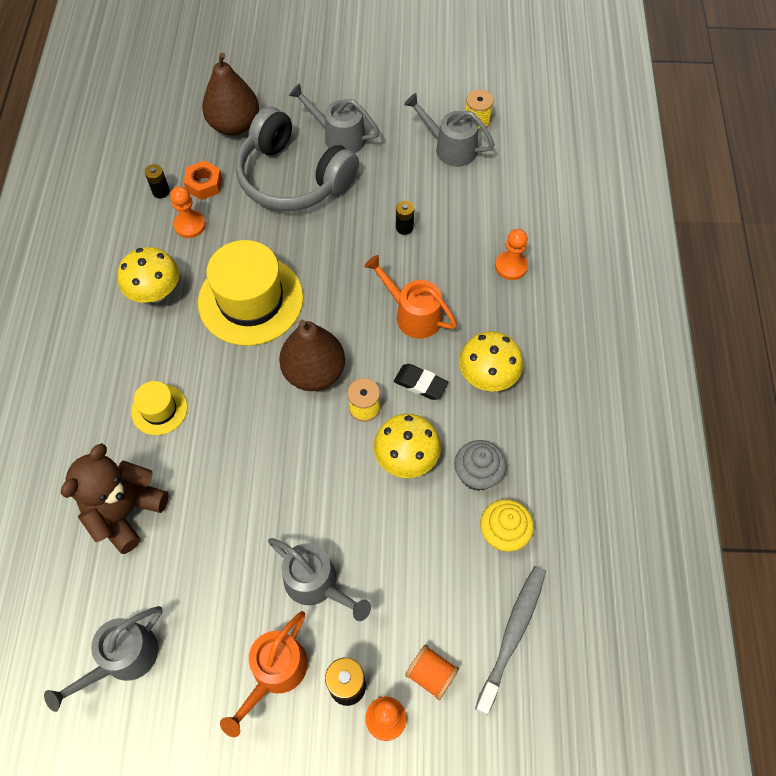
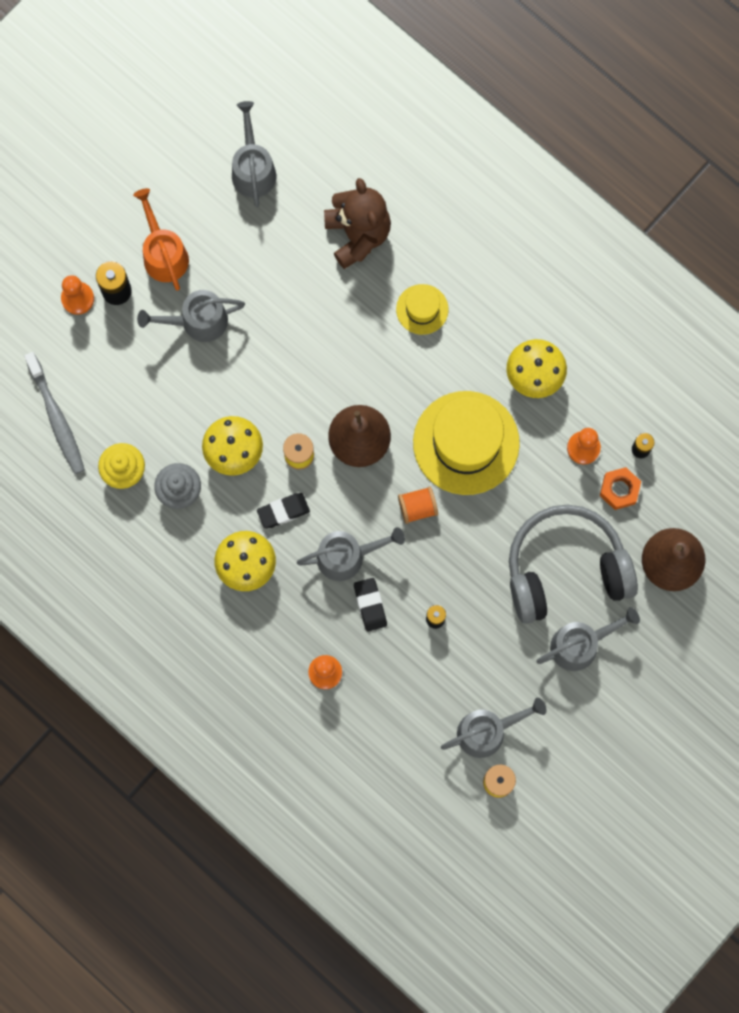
camera: 130 degrees right, 15 degrees up
(412, 314) = (347, 556): orange watering can -> grey watering can
(431, 674) = (78, 347): orange spool -> orange spool (417, 507)
(434, 273) = (370, 605): none -> black eraser

